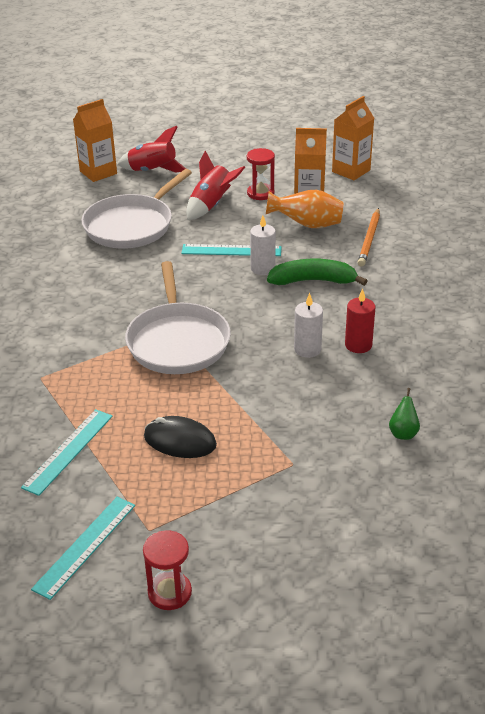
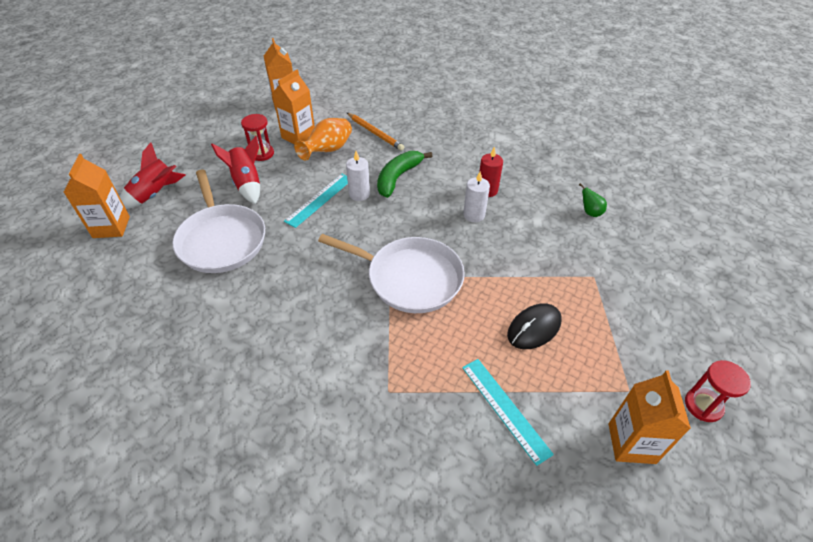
camera: 60 degrees left, 10 degrees up
(85, 546) = (631, 443): turquoise ruler -> orange carton

